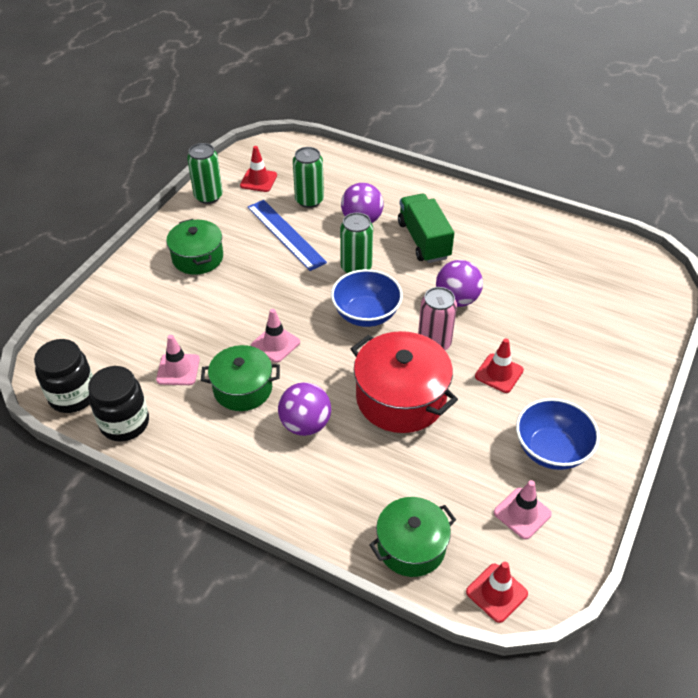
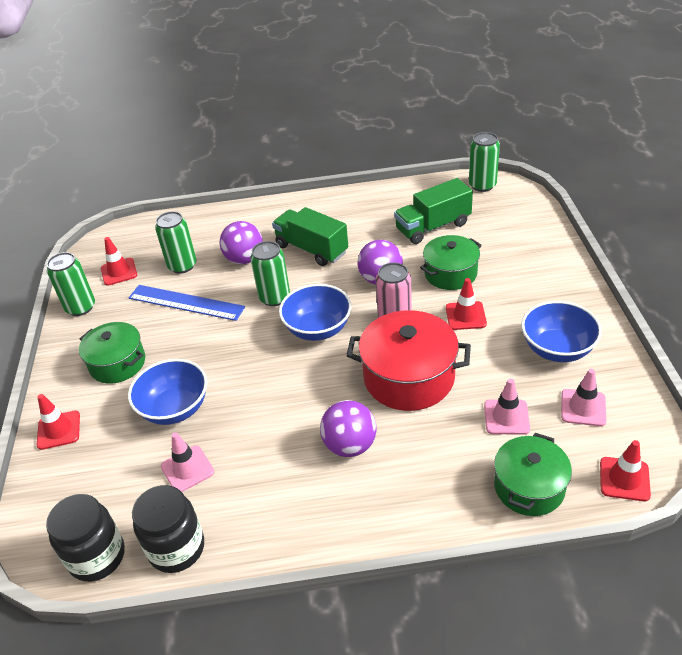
camera: 30 degrees left, 5 degrees down
(120, 287) = (59, 430): none -> red traffic cone
(207, 317) = (175, 408): none -> blue bowl
(243, 389) = (265, 449): green pot -> green pot (450, 274)
(275, 344) = (260, 395): pink traffic cone -> pink traffic cone (506, 417)
(549, 275) = (433, 227): none -> green truck
(635, 258) = (482, 185): none -> green can

